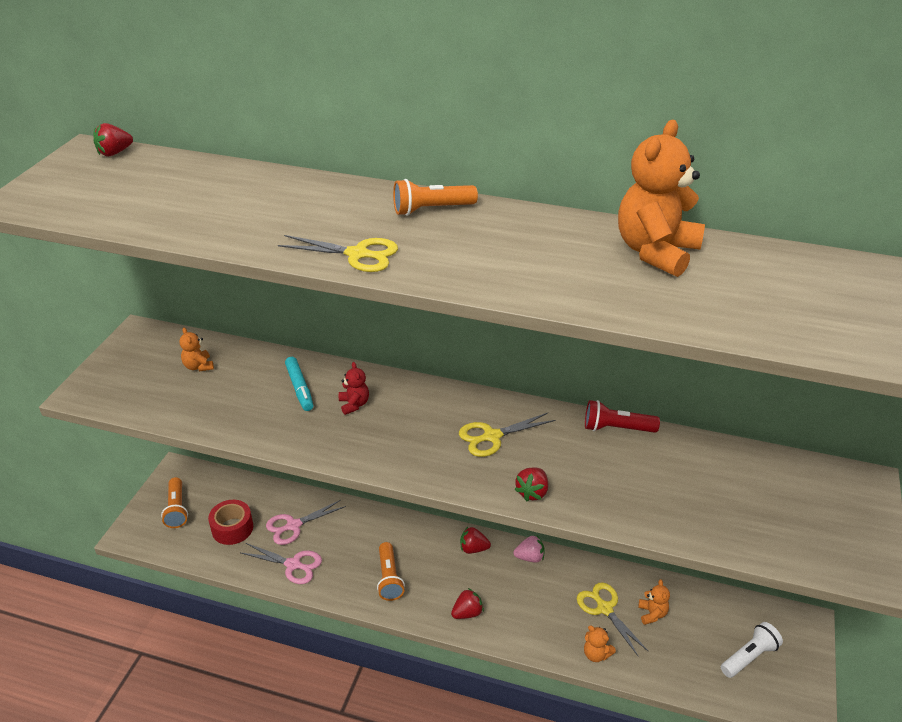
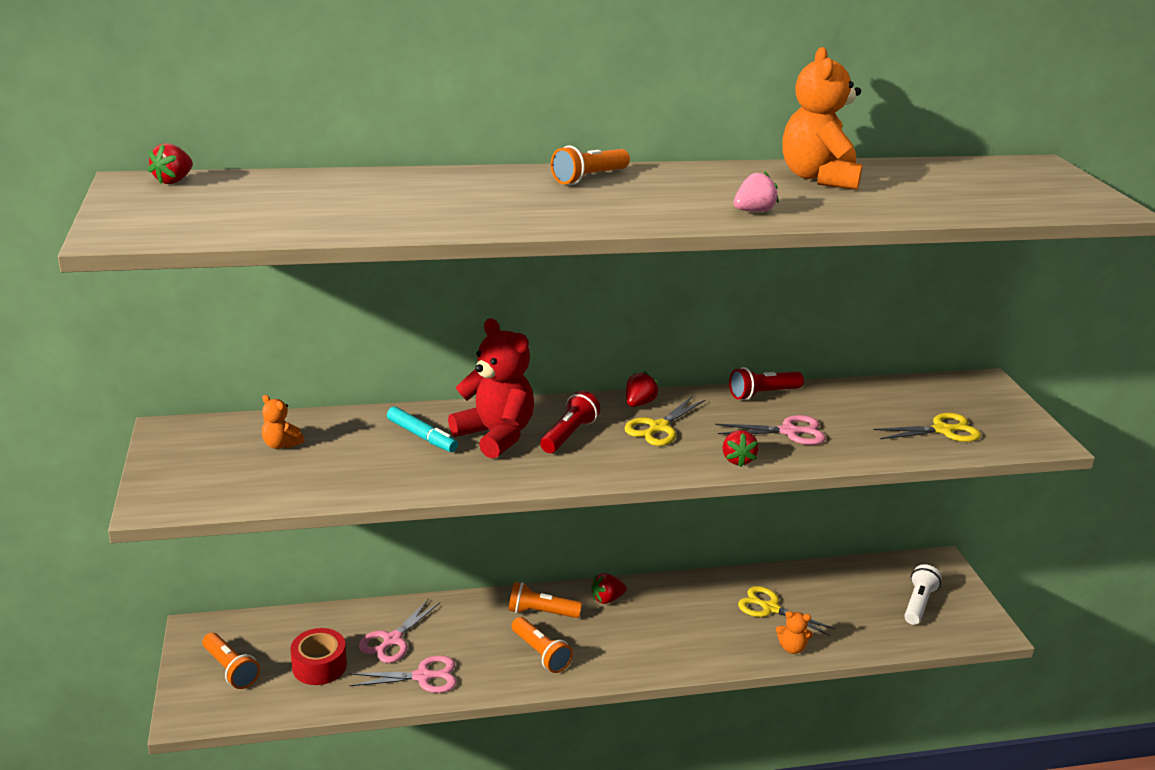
camera: 30 degrees left, 10 degrees down
(354, 404) = (495, 435): red teddy bear -> red teddy bear, size x2.17
(358, 254) = (567, 218): yellow scissors -> yellow scissors (943, 430)
(412, 421) = (569, 434): none -> red flashlight
(414, 542) = (540, 612): none -> orange flashlight
(467, 613) = (645, 656): red strawberry -> red strawberry (639, 403)
(530, 557) = (668, 588): pink strawberry -> pink strawberry (753, 211)
(606, 477) = (789, 432): none -> pink scissors
(652, 614) = (814, 598): orange teddy bear -> none

